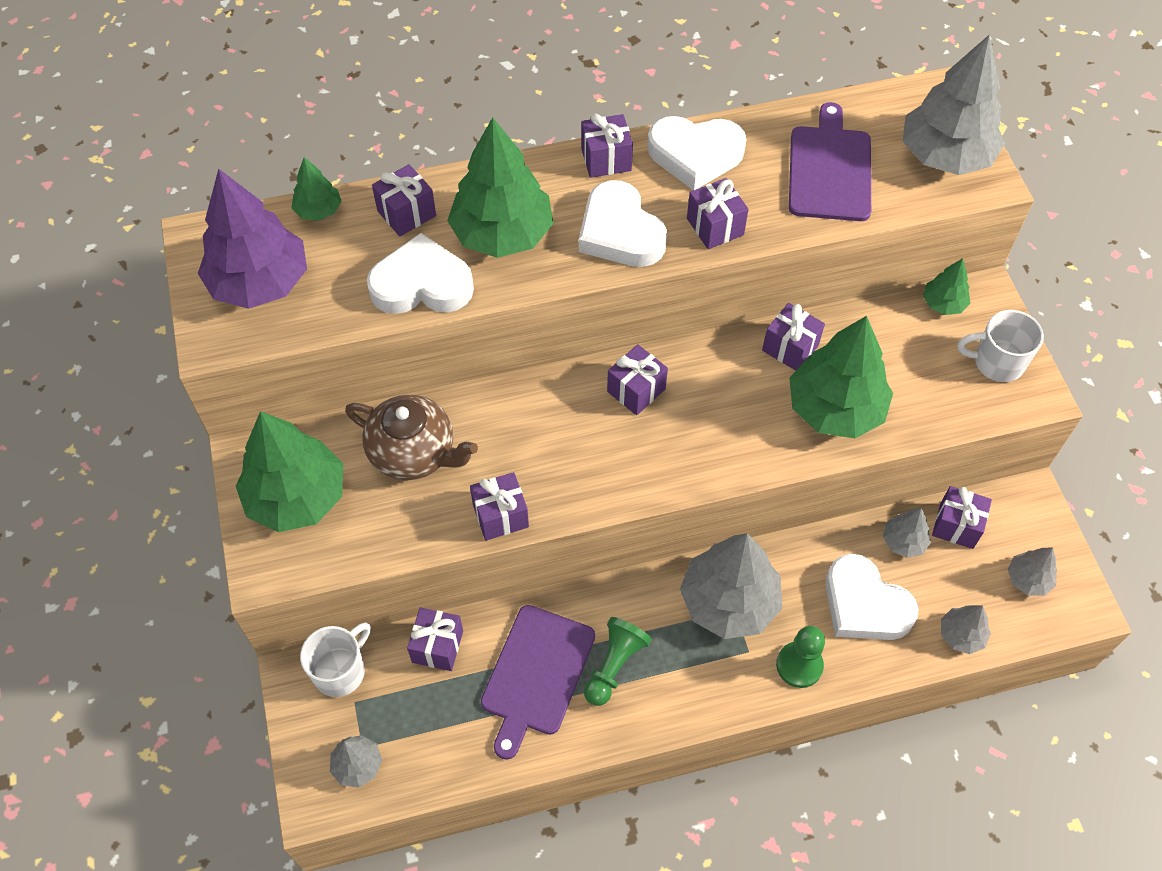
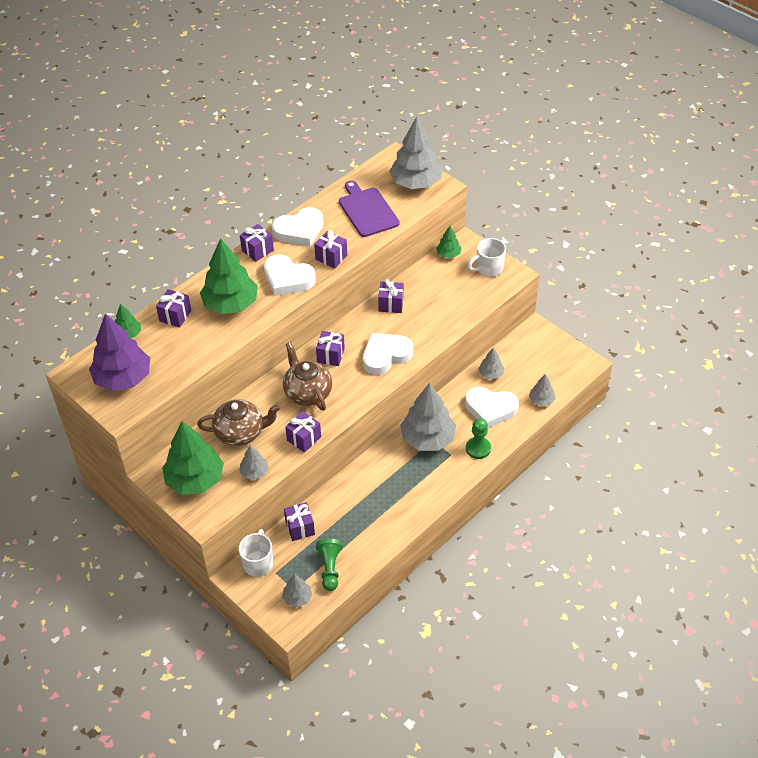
camera: 30 degrees left, 10 degrees down
(422, 284) = (207, 343): white heart -> white heart (385, 355)
(536, 674) = (357, 515): purple cutting board -> none
(558, 437) = (307, 392): none -> brown teapot
(614, 665) = (392, 492): green pawn -> green pawn (330, 568)
(835, 409) = (429, 321): green tree -> none
(956, 526) = (510, 356): purple gift -> none
(1028, 579) = (555, 363): grey tree -> grey tree (254, 472)

